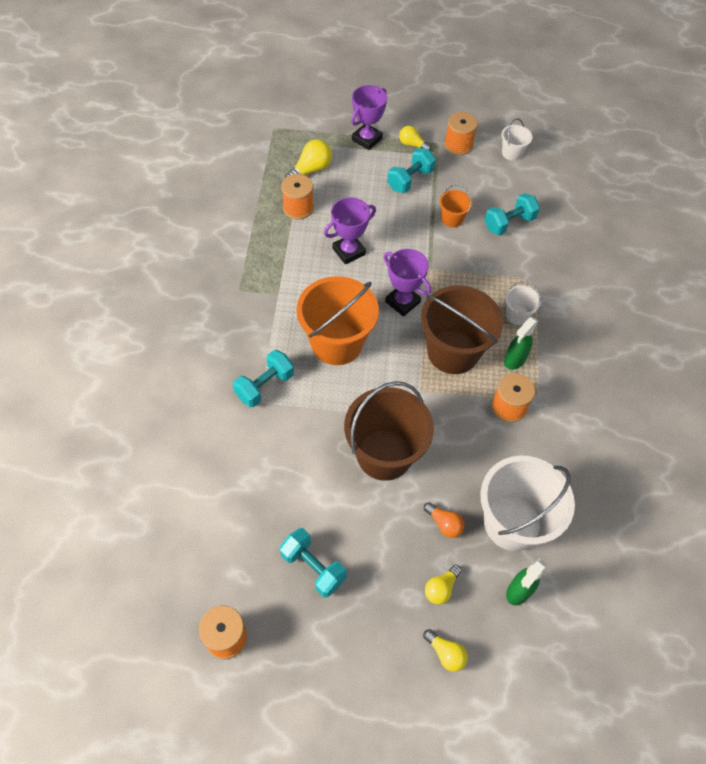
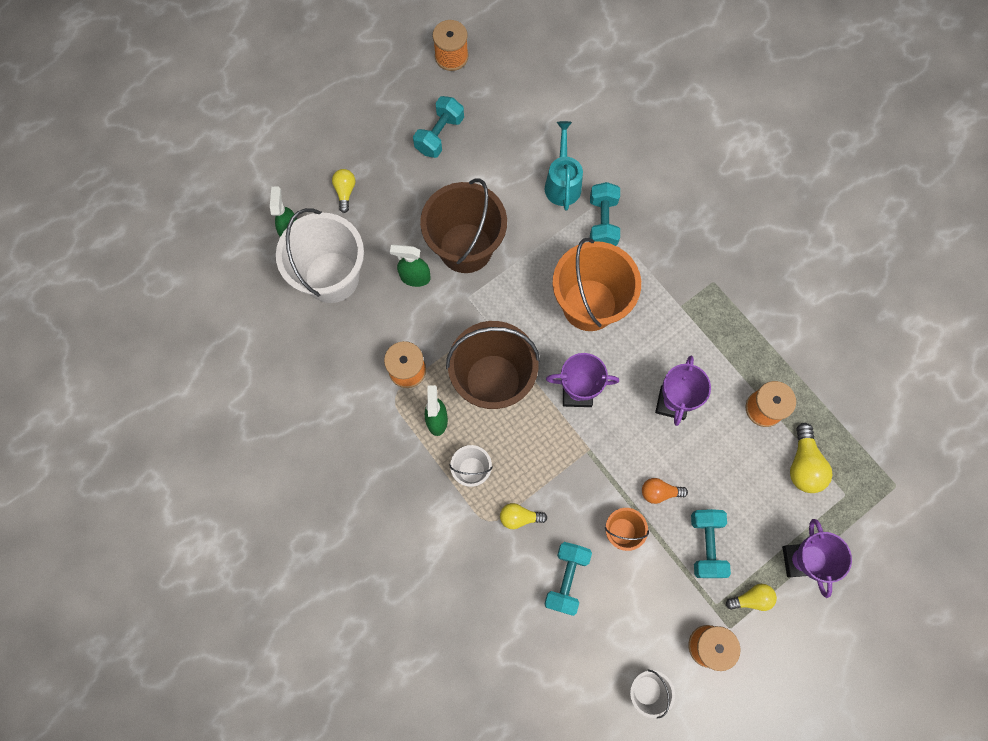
camera: 140 degrees right, 15 degrees up
(259, 439) = (562, 182): none -> turquoise watering can
(313, 567) = (439, 135): turquoise dumbbell -> turquoise dumbbell turned 60 degrees counterclockwise
(444, 524) = (379, 235): orange light bulb -> orange light bulb (659, 492)
(445, 466) = (415, 277): none -> green spray bottle
(445, 653) = (309, 157): yellow light bulb -> yellow light bulb (519, 517)

